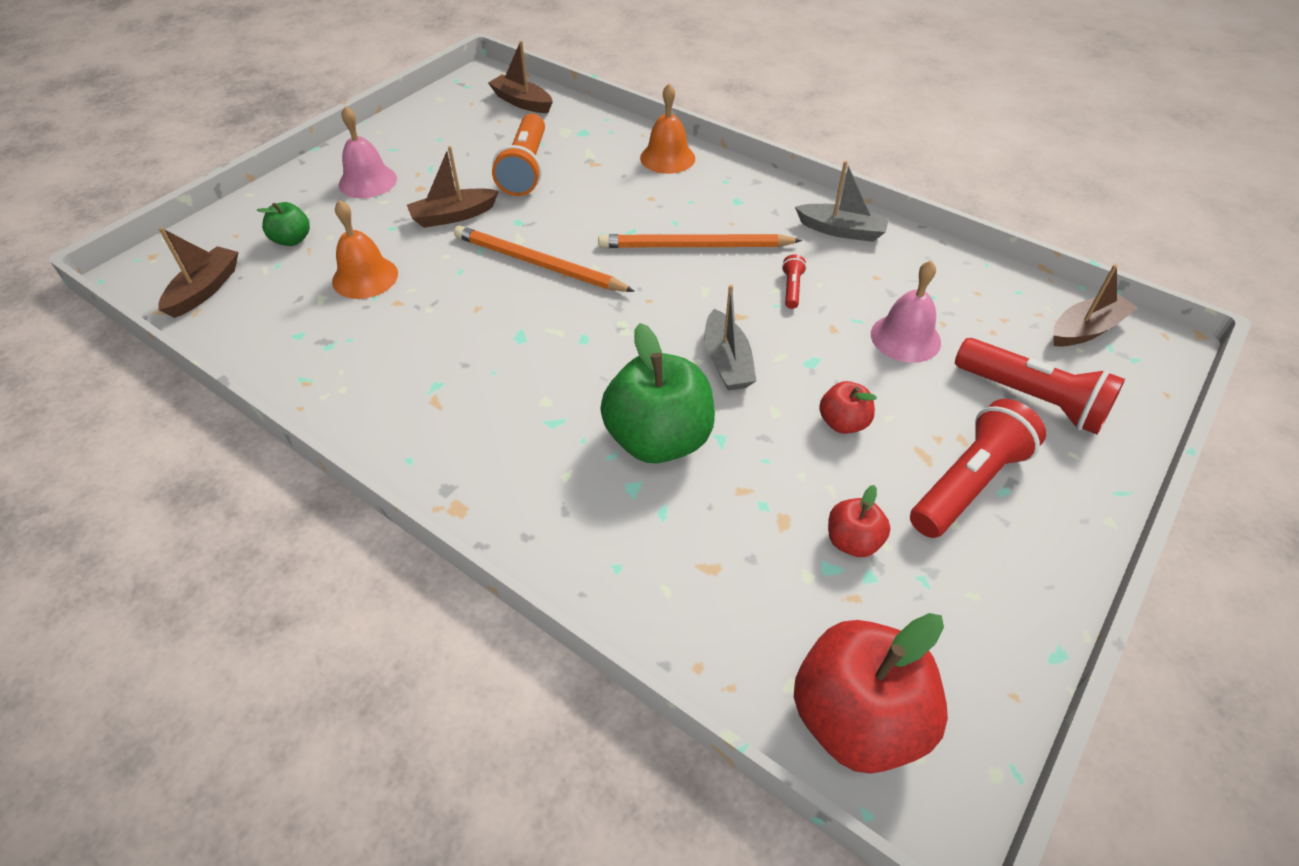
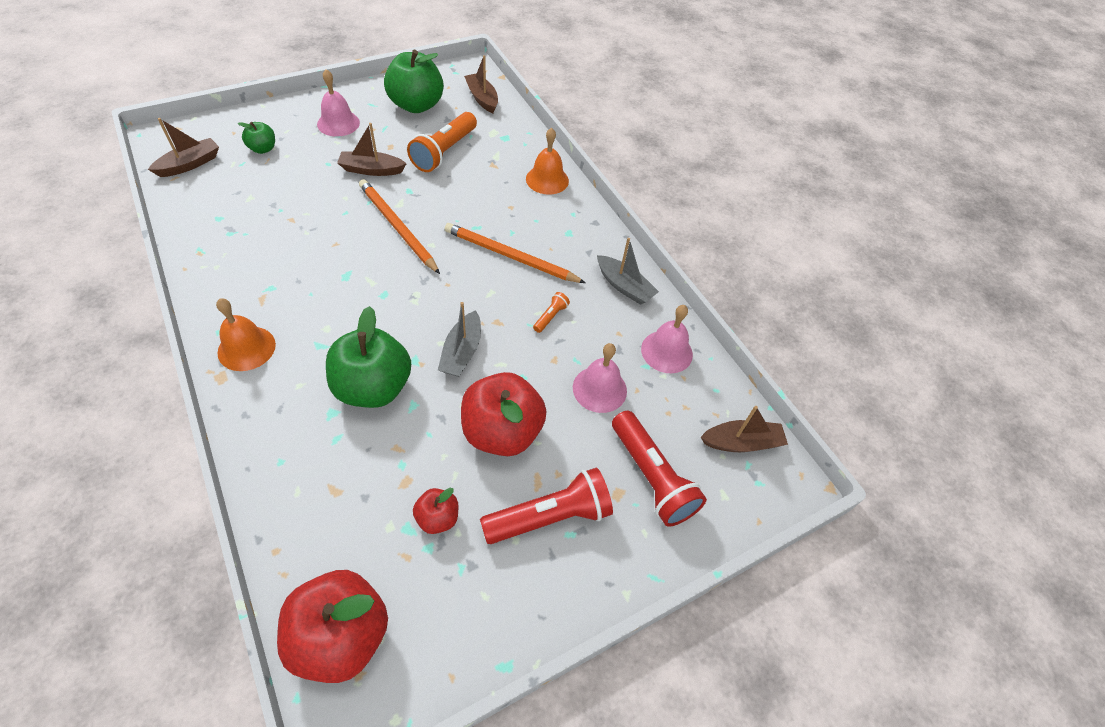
camera: 20 degrees right, 5 degrees up
(365, 277) = (285, 193): orange bell -> orange bell (246, 348)
(449, 133) = (416, 105): none -> green apple
(792, 289) = (550, 317): red flashlight -> orange flashlight
(843, 423) = (502, 432): red apple -> red apple, size x2.02
(939, 275) = (666, 351): none -> pink bell

